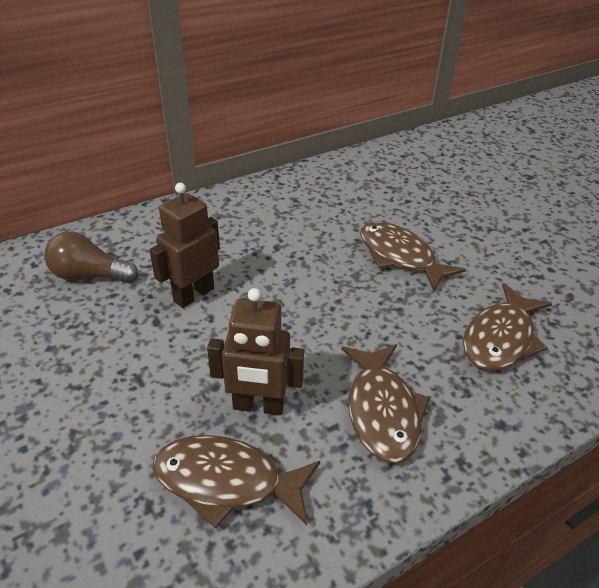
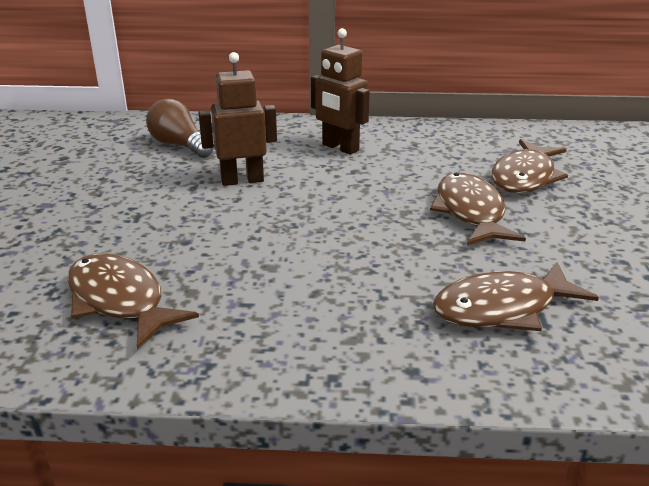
camera: 35 degrees right, 10 degrees down
(258, 406) = (202, 266): brown robot -> brown robot (340, 148)
(382, 411) = (303, 311): brown fish -> brown fish (525, 177)

